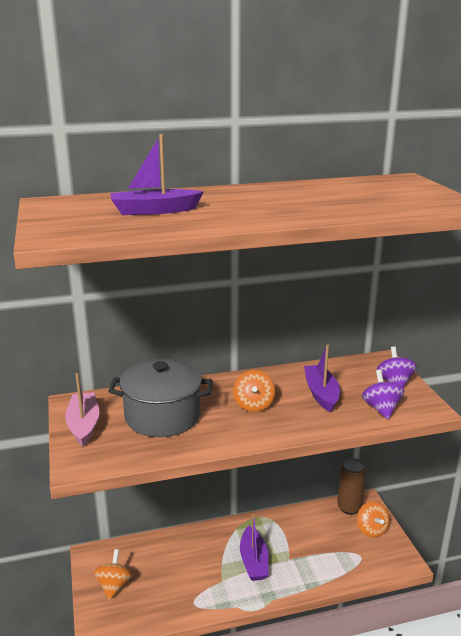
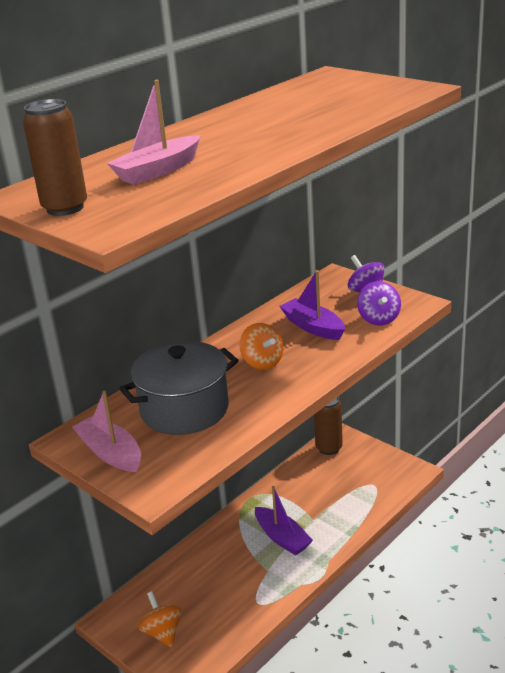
camera: 30 degrees left, 5 degrees up
(55, 217) = (65, 208): none -> brown can
(154, 211) = (158, 171): purple boat -> pink boat
(371, 530) = (364, 458): orange spinning top -> none
(381, 408) = (378, 319): purple spinning top -> purple spinning top turned 150 degrees counterclockwise

